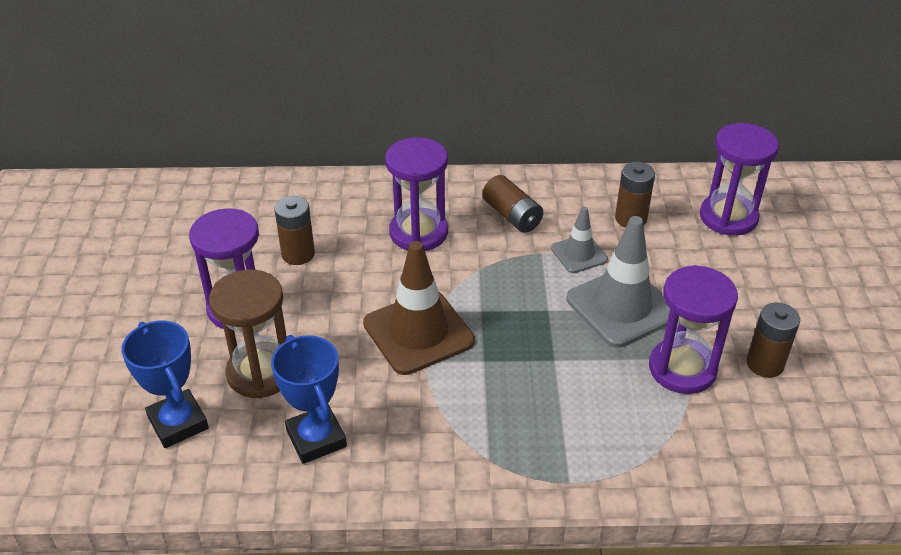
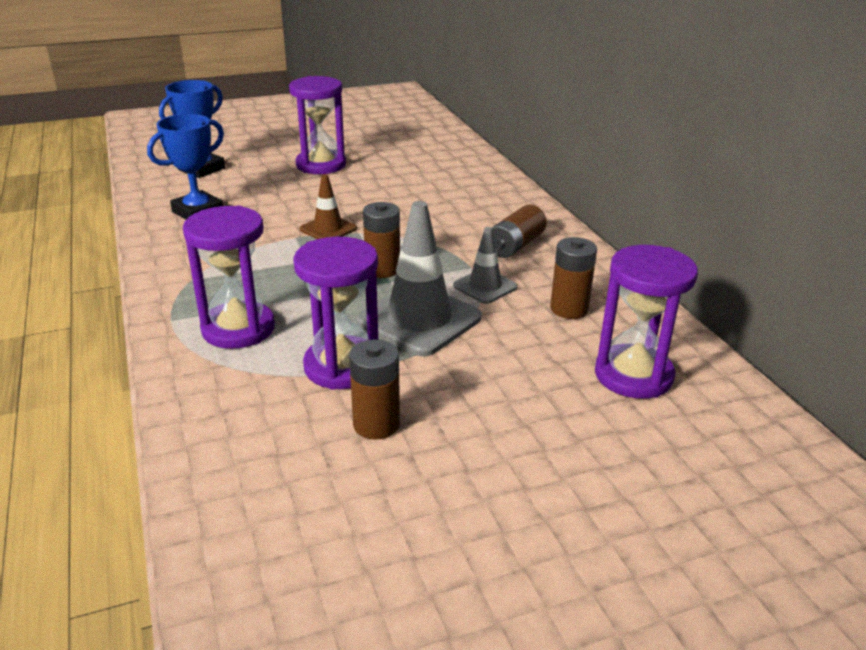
camera: 70 degrees right, 10 degrees down
(260, 373) = (258, 183): brown hourglass -> none
(298, 254) = (393, 172): brown battery -> brown battery (382, 269)
(418, 233) = (455, 209): purple hourglass -> purple hourglass (238, 329)
(418, 332) = (328, 229): brown traffic cone -> brown traffic cone, size x0.55

